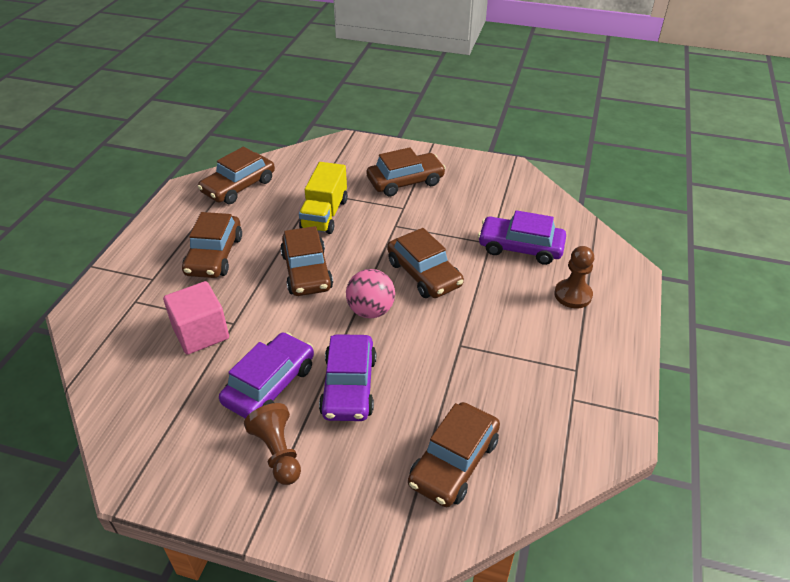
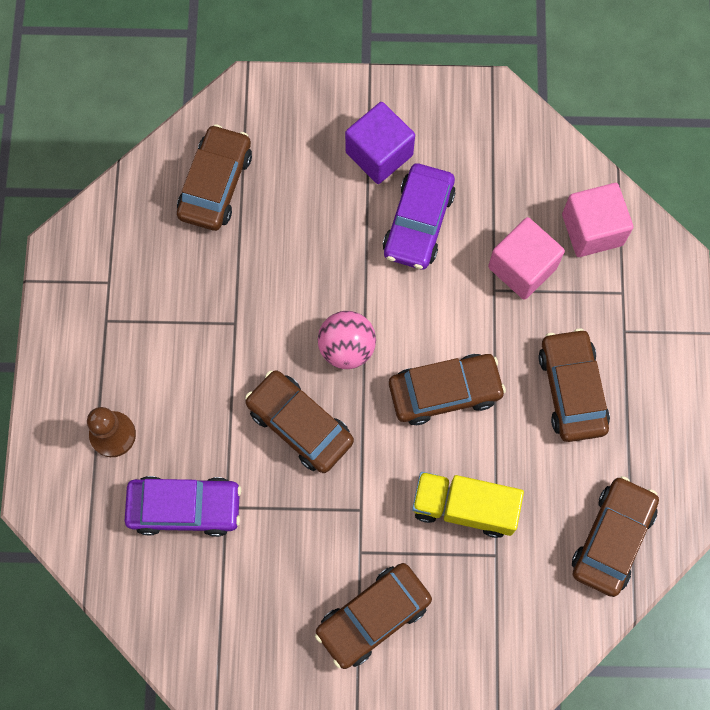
camera: 165 degrees right, 30 degrees up
(125, 347) = (592, 229): none -> pink cube
(278, 452) = (379, 154): brown pawn -> purple cube
(307, 271) = (445, 391): brown car -> brown car turned 105 degrees clockwise
(324, 214) = (464, 507): yellow truck -> yellow truck turned 75 degrees counterclockwise
(349, 386) = (338, 240): purple car -> none

